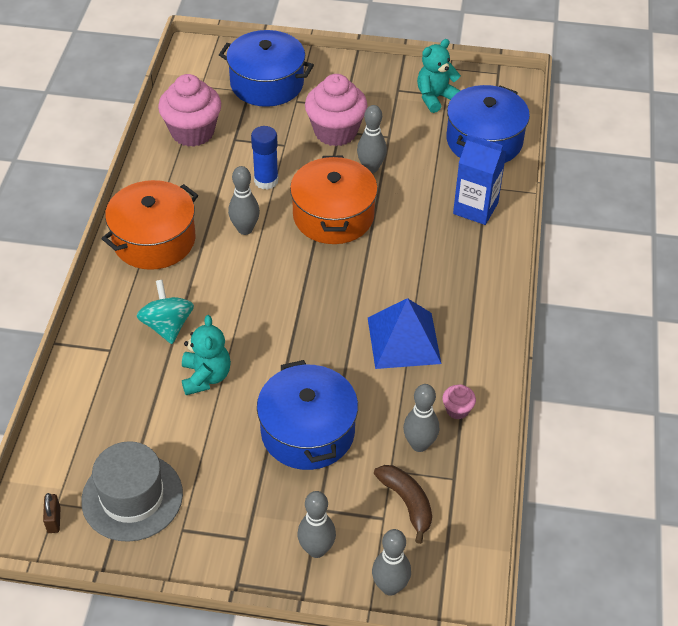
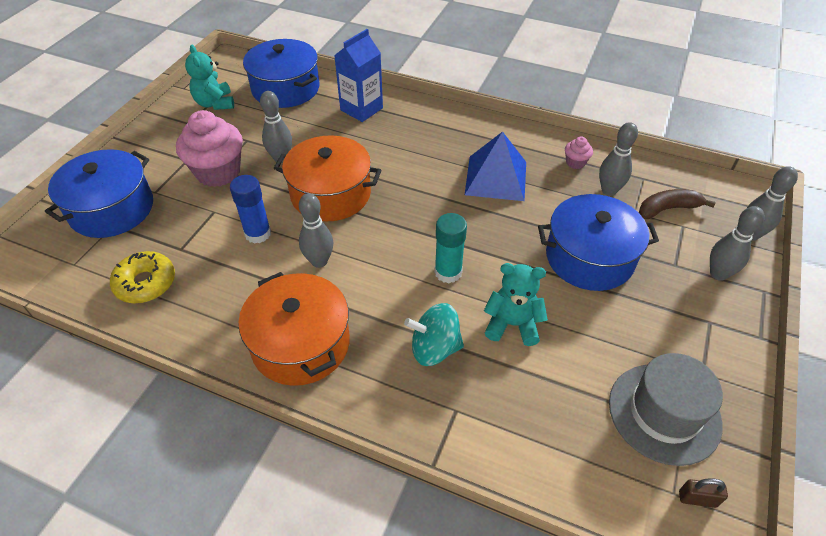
camera: 75 degrees left, 0 degrees up
(192, 132) = (146, 283): pink cupcake -> yellow donut
(256, 321) = (448, 272): none -> turquoise glue stick

